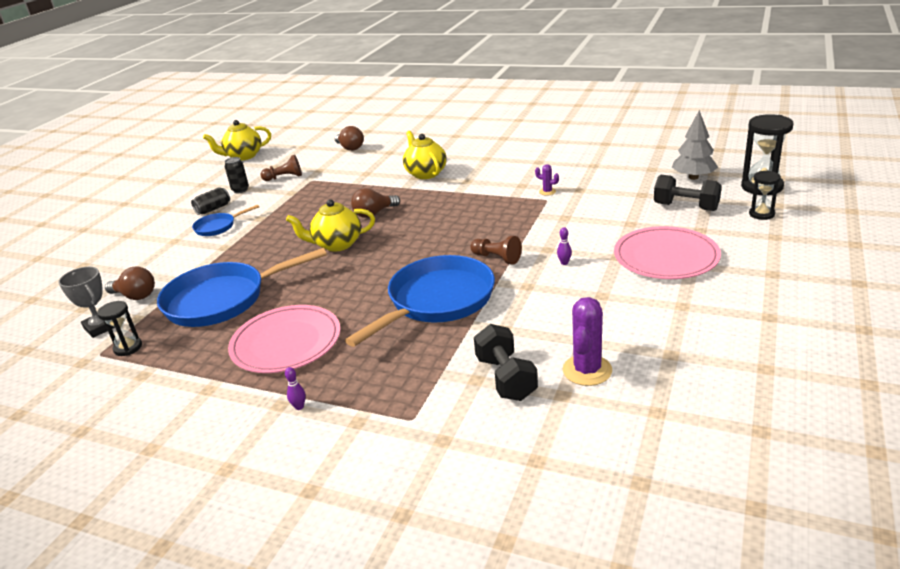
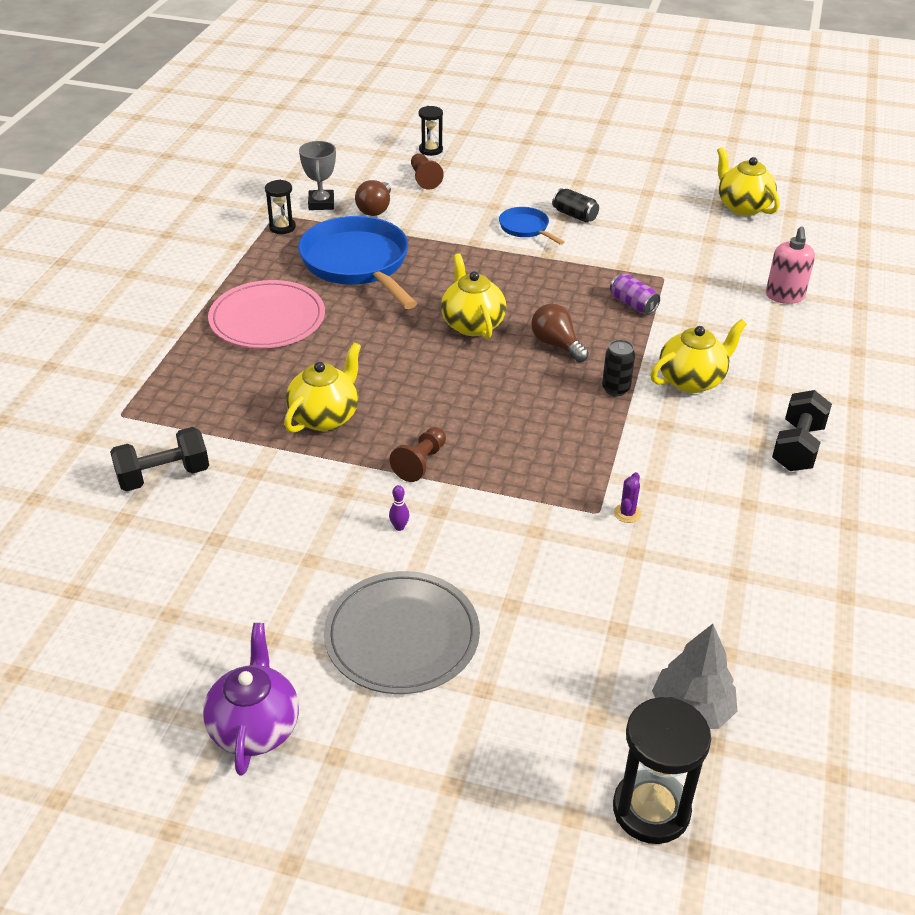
camera: 80 degrees right, 10 degrees up
(100, 327) = (321, 203): grey trophy -> grey trophy turned 45 degrees counterclockwise
(240, 190) = (630, 225): black can -> black can (615, 389)
(284, 177) = (671, 253): brown pawn -> brown pawn (424, 179)
(299, 407) = (161, 343): purple bowling pin -> none
(338, 189) = (633, 304): none -> purple can
(350, 148) = (784, 296): brown light bulb -> pink soap dispenser
(437, 301) = (325, 416): blue pan -> yellow teapot
(587, 370) = (159, 539): purple cactus -> none
(666, 257) = (402, 636): pink plate -> grey plate
(686, 207) = (567, 682): black dumbbell -> black dumbbell (797, 447)
(761, 214) = (536, 784): black hourglass -> black hourglass (430, 150)
(763, 304) = (255, 727): none -> purple teapot

